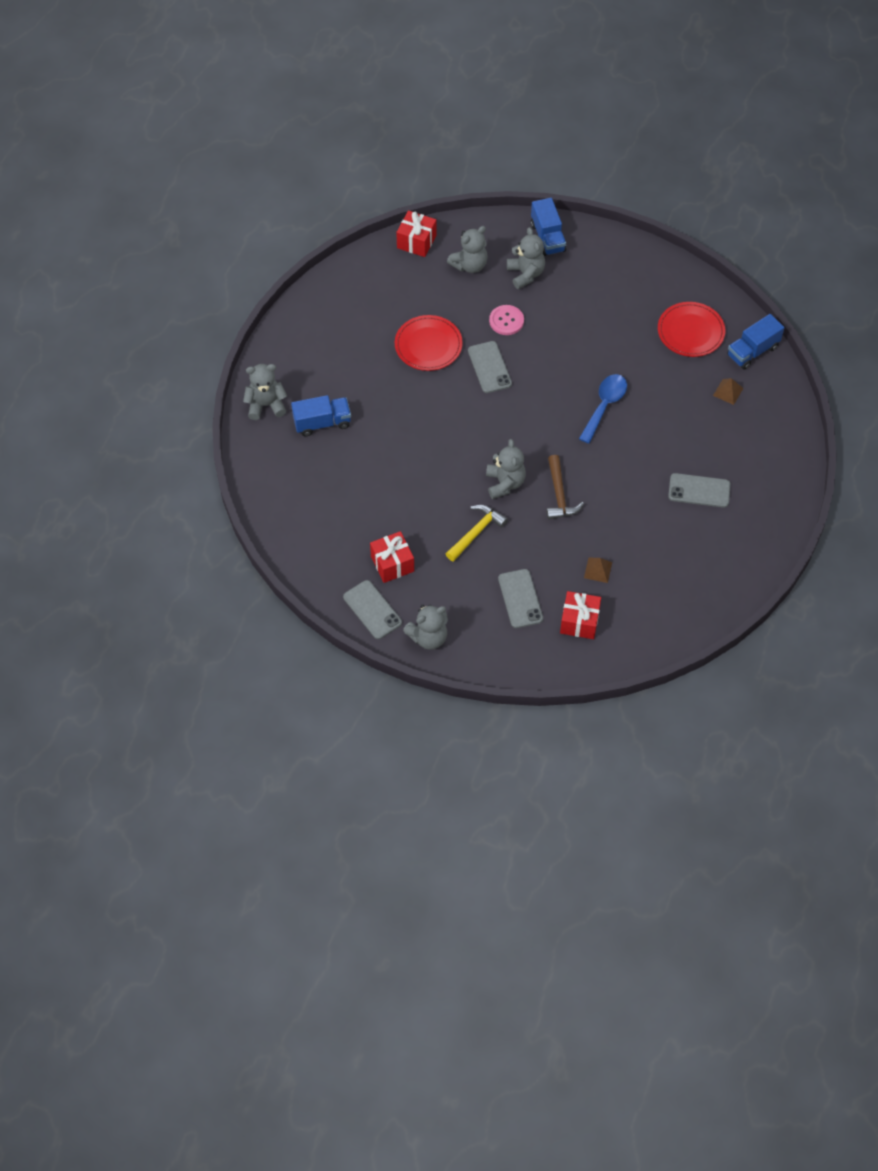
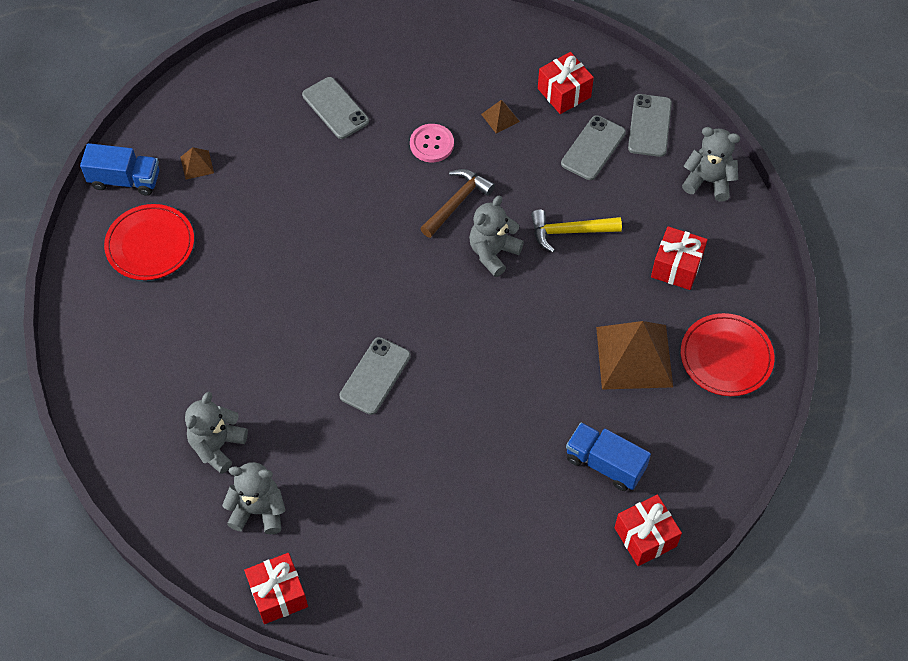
camera: 135 degrees left, 0 degrees up
(266, 405) = (645, 537): grey teddy bear -> red gift
(364, 491) = (634, 356): none -> brown pyramid
(372, 610) = (736, 242): grey phone -> grey phone (649, 126)
(428, 345) = (407, 454): red plate -> red plate (726, 357)
(506, 321) = (300, 411): pink button -> pink button (431, 144)
(547, 237) = (143, 468): blue truck -> none
(604, 405) = (317, 245): blue spoon -> none

